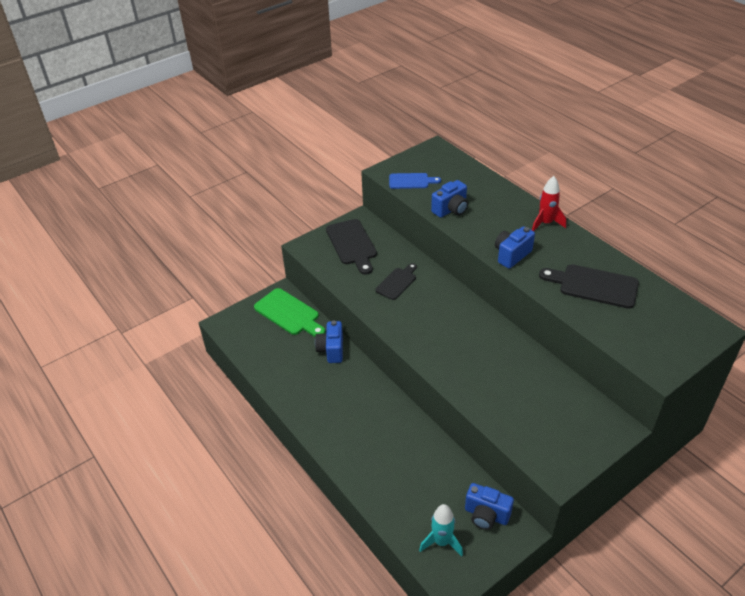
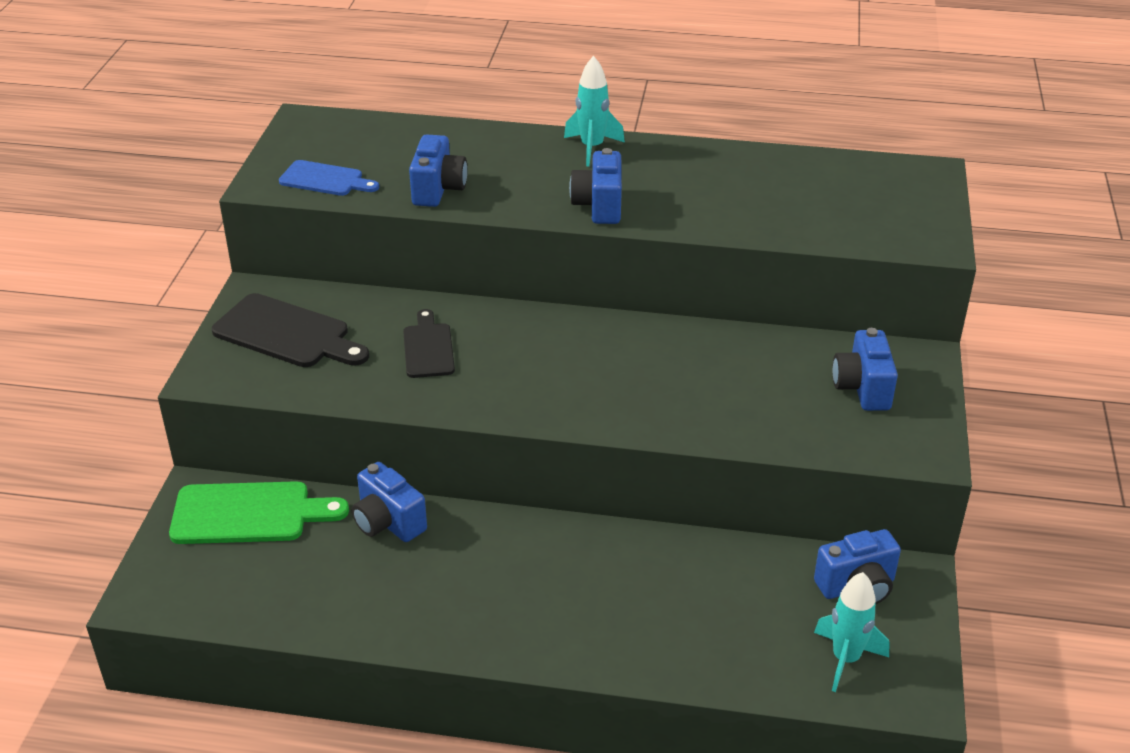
camera: 45 degrees left, 5 degrees down
(411, 181) = (325, 180): blue cutting board -> blue cutting board turned 60 degrees clockwise
(545, 223) = (592, 148): red rocket -> turquoise rocket
(567, 422) = (862, 388): none -> blue camera
(594, 285) = (746, 191): black cutting board -> none

